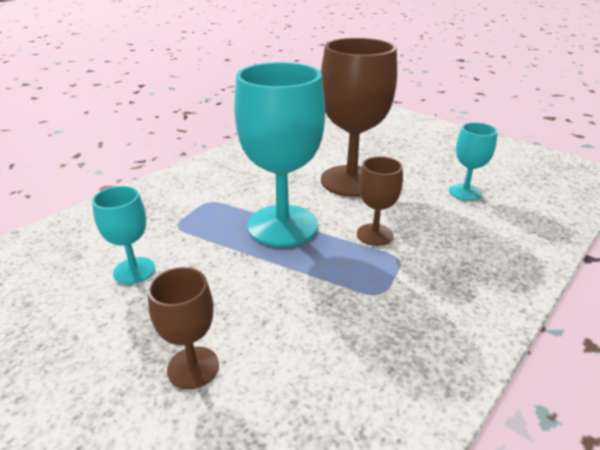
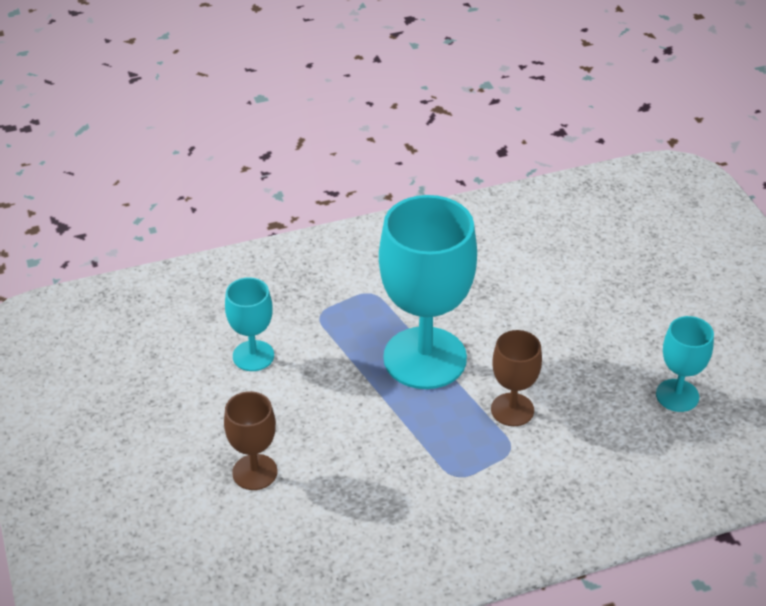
camera: 30 degrees right, 10 degrees up
(351, 181) = (553, 323): brown goblet -> none

